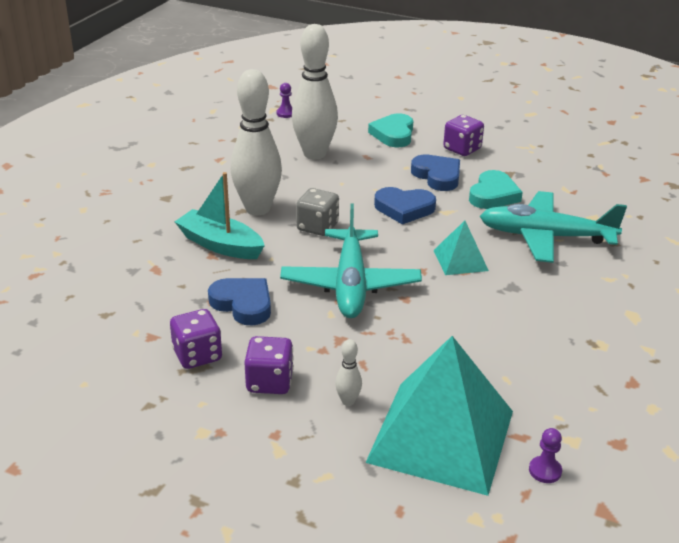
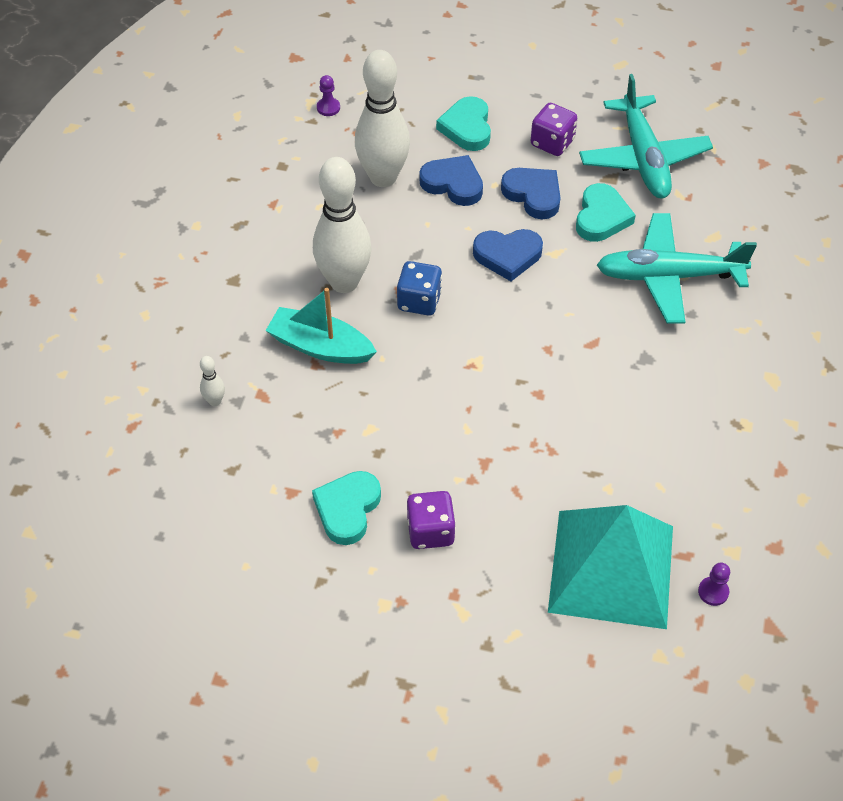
camera: 10 degrees left, 20 degrees up
(197, 355) = (347, 509): purple dice -> turquoise heart
(243, 304) = (372, 431): blue heart -> blue heart (453, 184)
(317, 227) = (419, 301): grey dice -> blue dice
(348, 401) = (513, 542): white bowling pin -> white bowling pin (215, 401)
(350, 284) = (477, 383): turquoise plane -> turquoise plane (643, 158)
(460, 260) = (584, 327): turquoise pyramid -> none

